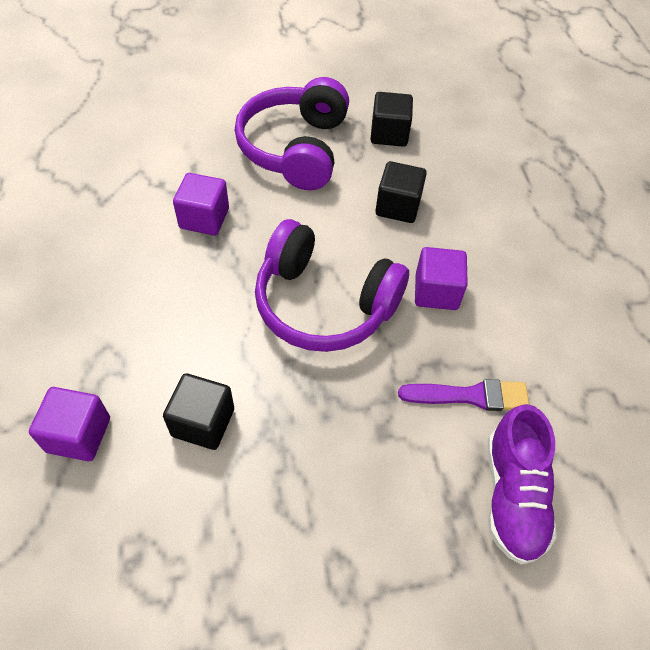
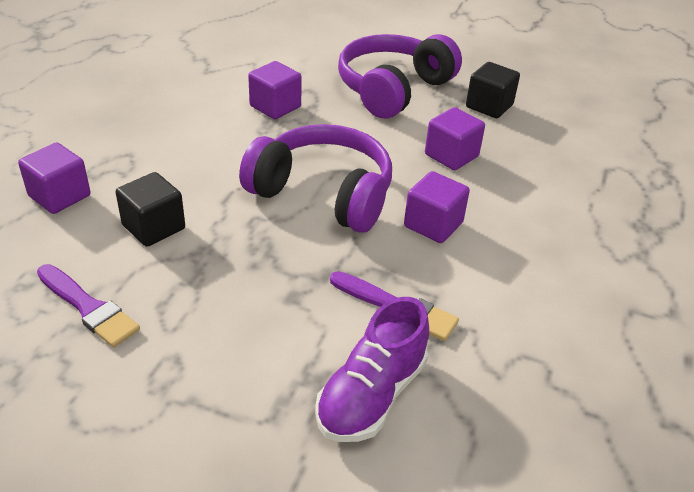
camera: 30 degrees right, 15 degrees down
(217, 549) = (89, 308): none -> purple brush
(324, 303) = (323, 194): purple headphones -> purple headphones turned 150 degrees clockwise
(398, 206) = (451, 155): black cube -> purple cube

